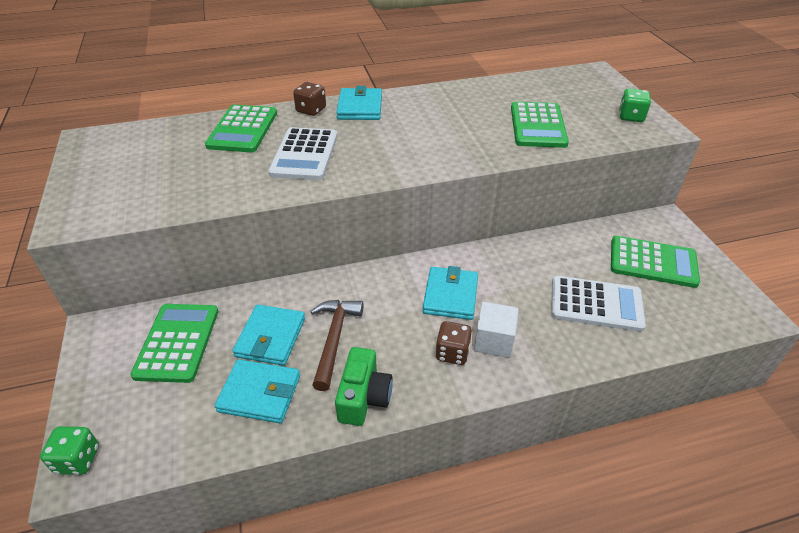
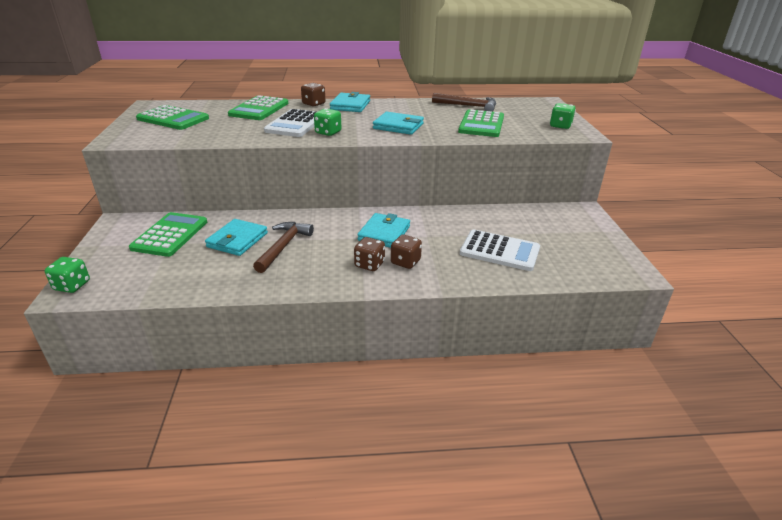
camera: 10 degrees right, 10 degrees down
(259, 394) = (214, 268): turquoise wallet -> turquoise wallet (398, 126)
(354, 166) = (328, 132): none -> green dice
(364, 397) = (289, 280): green camera -> none
(493, 341) = (405, 262): white cube -> brown dice
(507, 92) = (468, 106): none -> brown hammer
(653, 262) = (560, 233): green calculator -> green calculator (173, 119)

